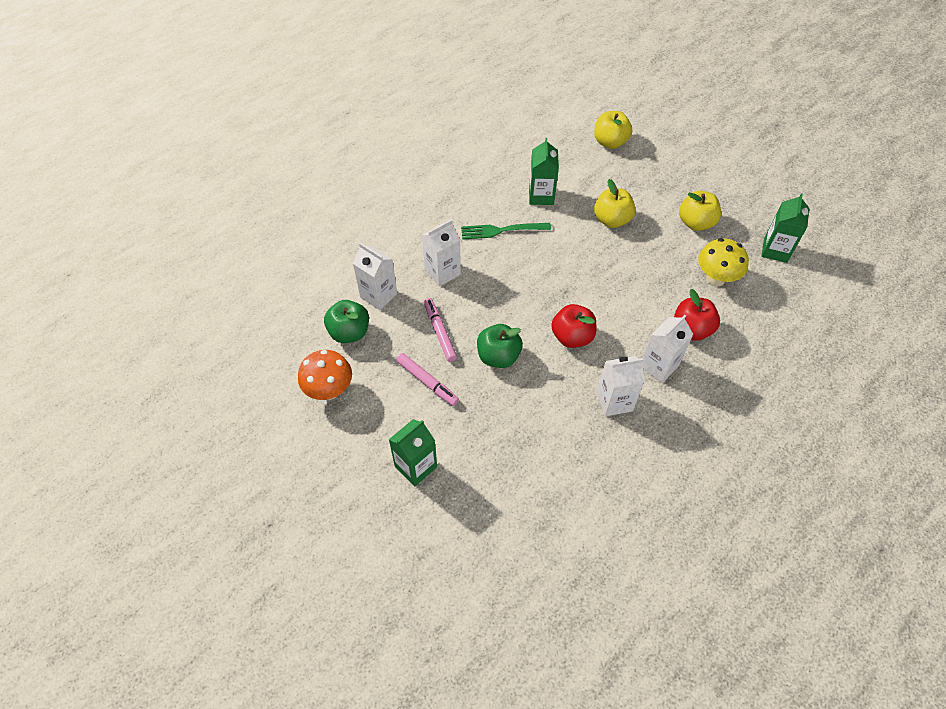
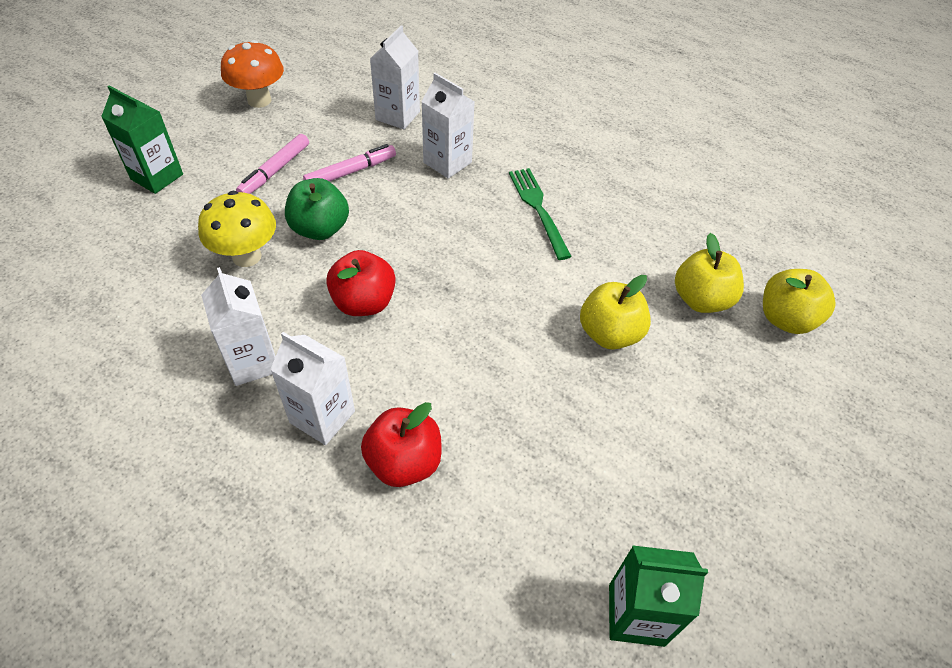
camera: 75 degrees right, 5 degrees down
(349, 332) = (340, 102): green apple -> none
(541, 196) = (622, 243): green carton -> none
(695, 223) = (653, 460): yellow apple -> yellow apple (701, 300)
(715, 278) = (527, 498): yellow mushroom -> yellow mushroom (246, 256)

